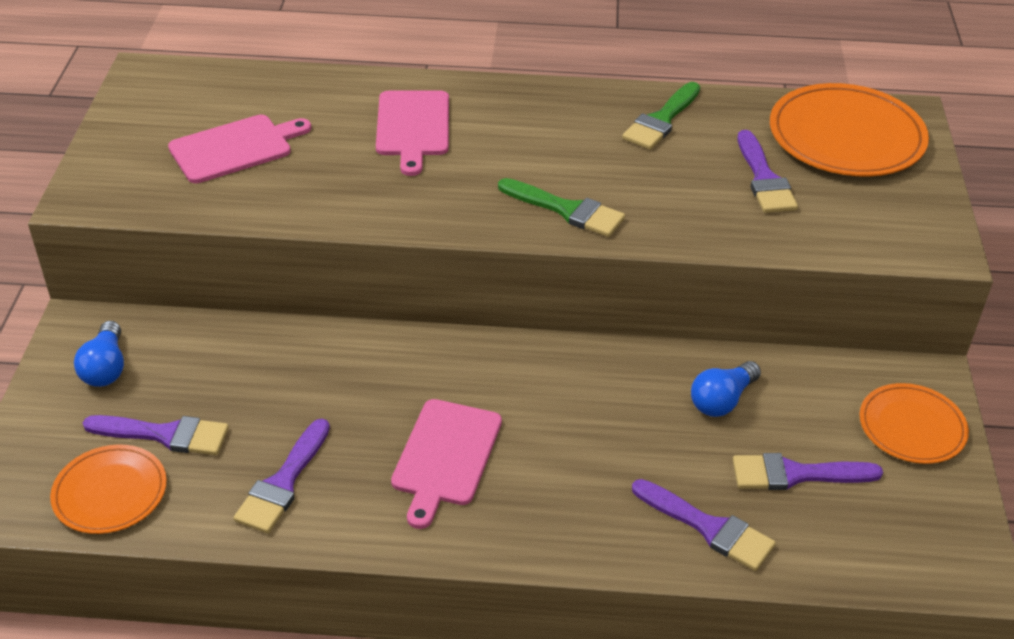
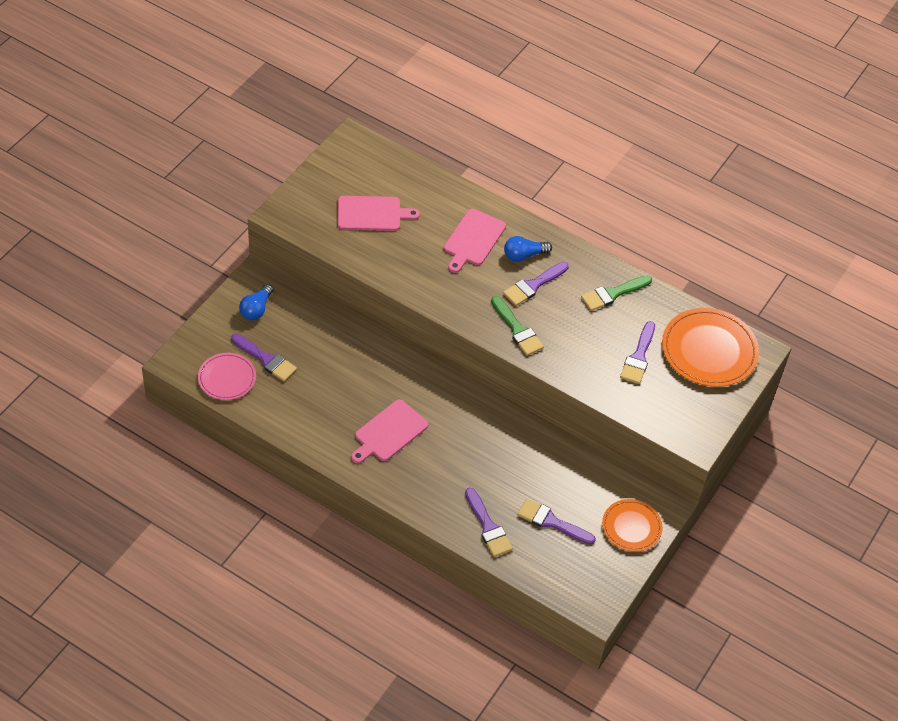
camera: 25 degrees right, 10 degrees up
(110, 492) = (227, 378): orange plate -> pink plate
(283, 483) = (306, 410): purple brush -> purple brush (533, 285)
(722, 400) = (545, 467): blue light bulb -> blue light bulb (524, 255)

